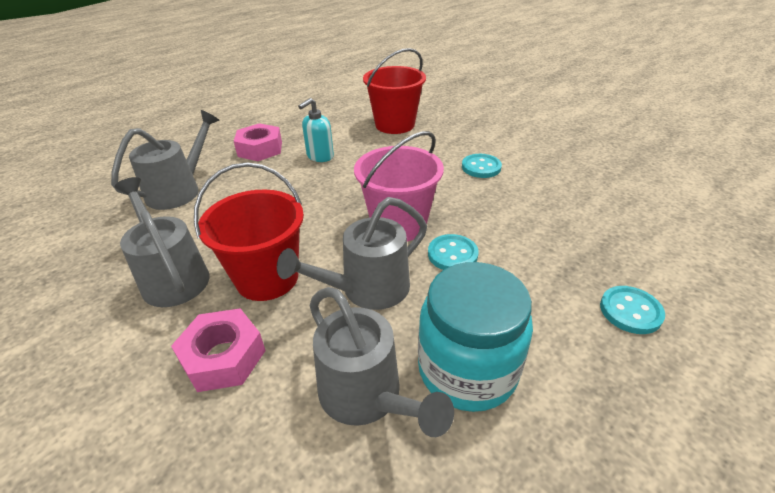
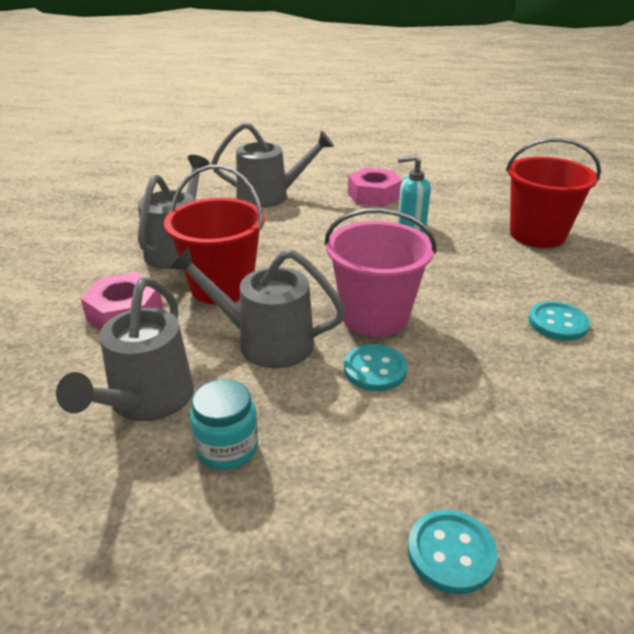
camera: 50 degrees right, 5 degrees down
(467, 370) = (227, 448): turquoise jar -> turquoise jar, size x0.56

